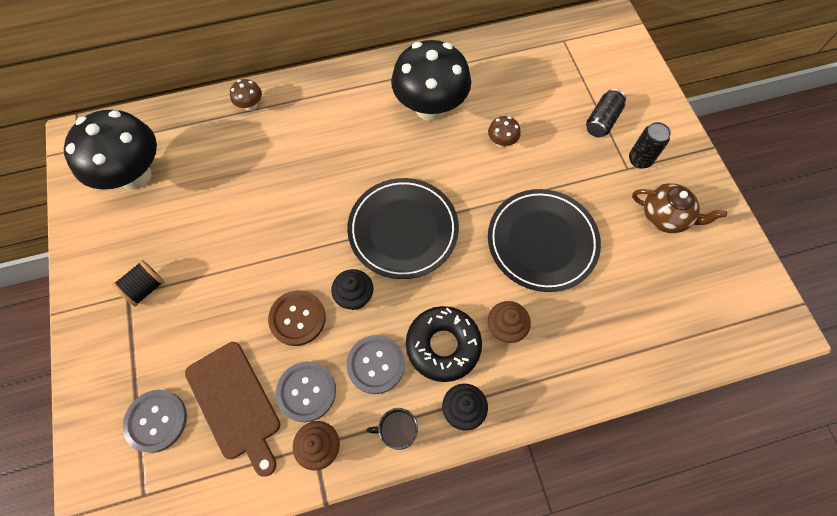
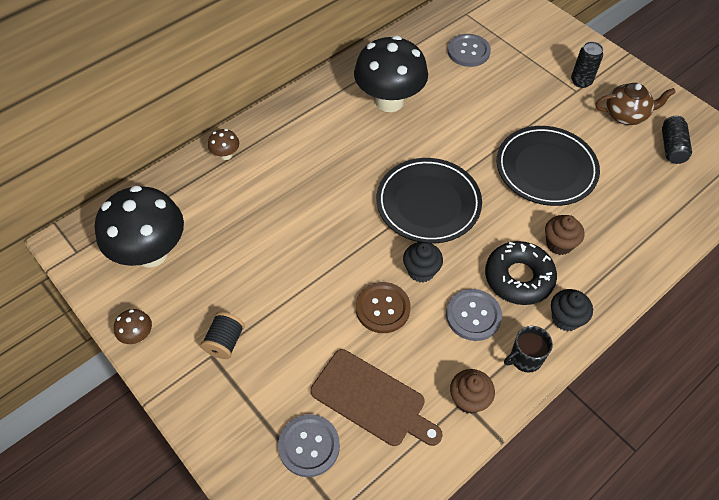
camera: 25 degrees left, 10 degrees down
(306, 391) = (428, 362): grey button -> grey button (468, 51)
(501, 142) = (465, 106): brown mushroom -> brown mushroom (138, 336)
(602, 120) = (534, 63): black can -> black can (672, 147)

